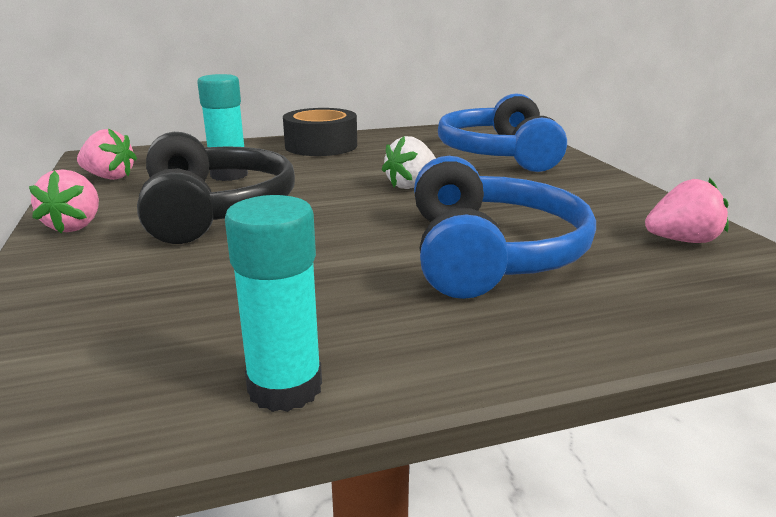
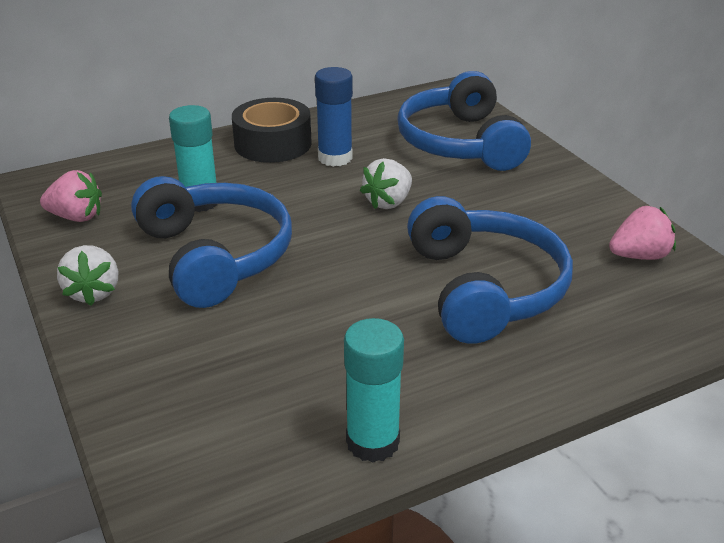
camera: 10 degrees left, 10 degrees up
(75, 226) = (93, 292): pink strawberry -> white strawberry
(216, 209) = (215, 256): black headphones -> blue headphones
(373, 156) = (335, 158): none -> blue glue stick

